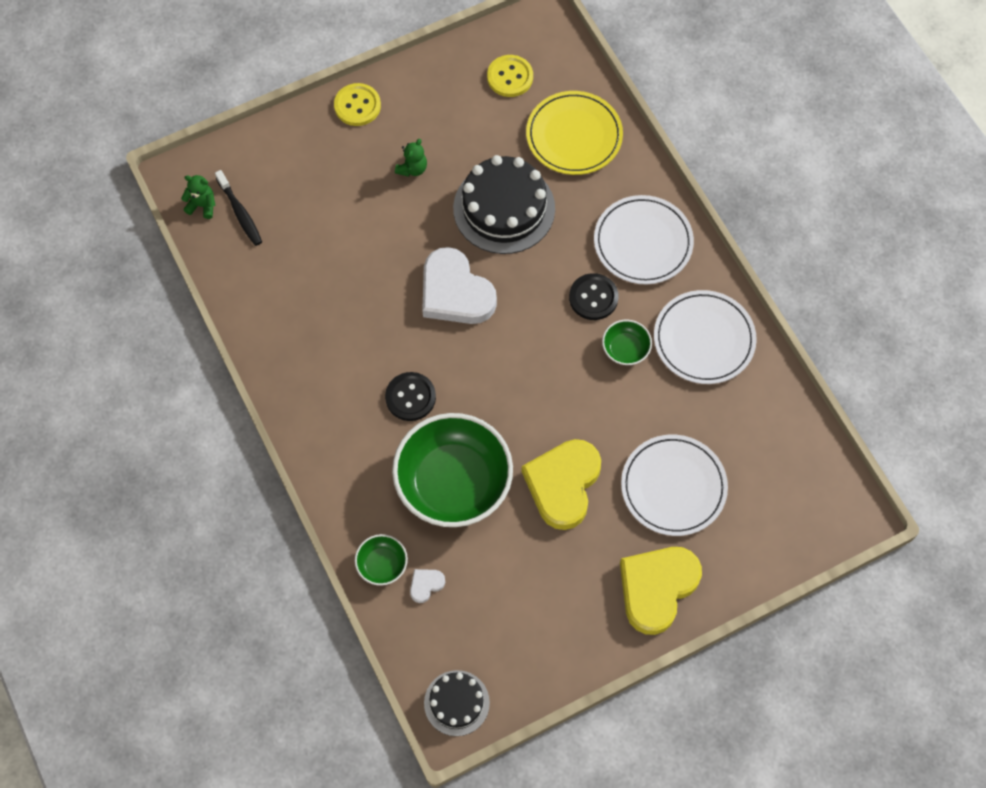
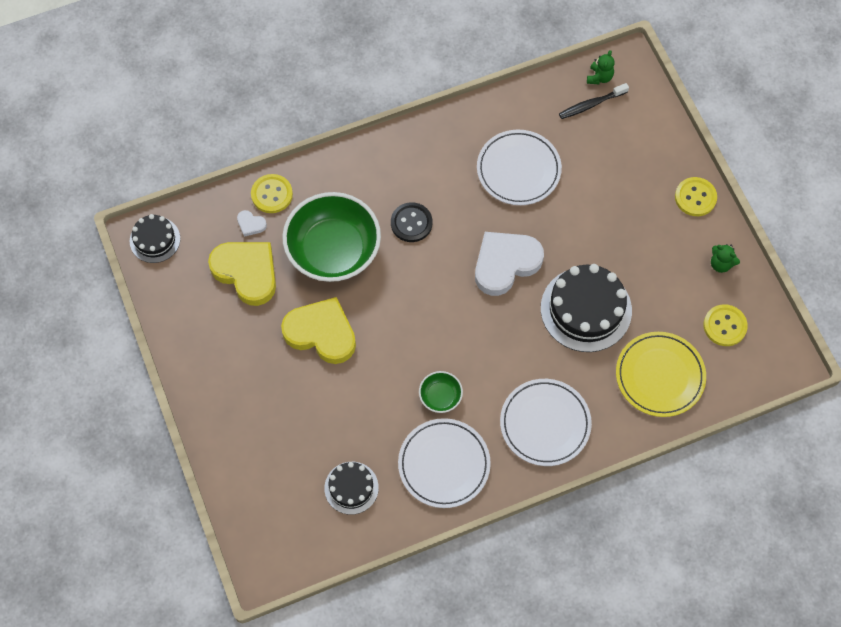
camera: 95 degrees right, 0 degrees up
(382, 564) = (272, 194): green bowl -> yellow button
(412, 168) = (629, 238): green teddy bear -> green teddy bear (721, 264)
(426, 585) = (251, 224): white heart -> white heart turned 150 degrees clockwise
(593, 297) = (492, 375): black button -> none
(657, 588) = (222, 396): yellow heart -> yellow heart (246, 272)
(673, 487) = (308, 420): white plate -> white plate (518, 169)
(745, 432) = (351, 488): none -> black cake

